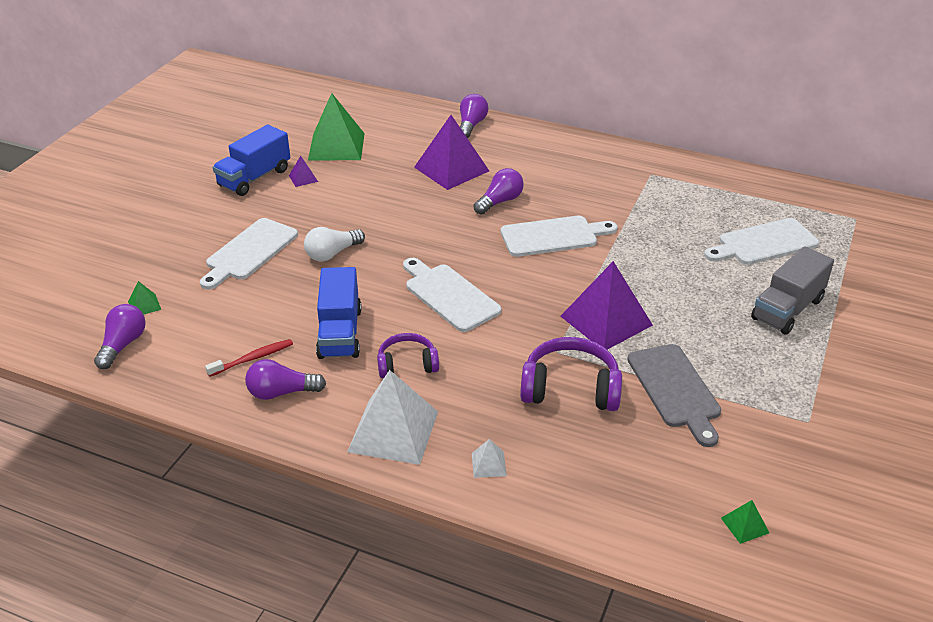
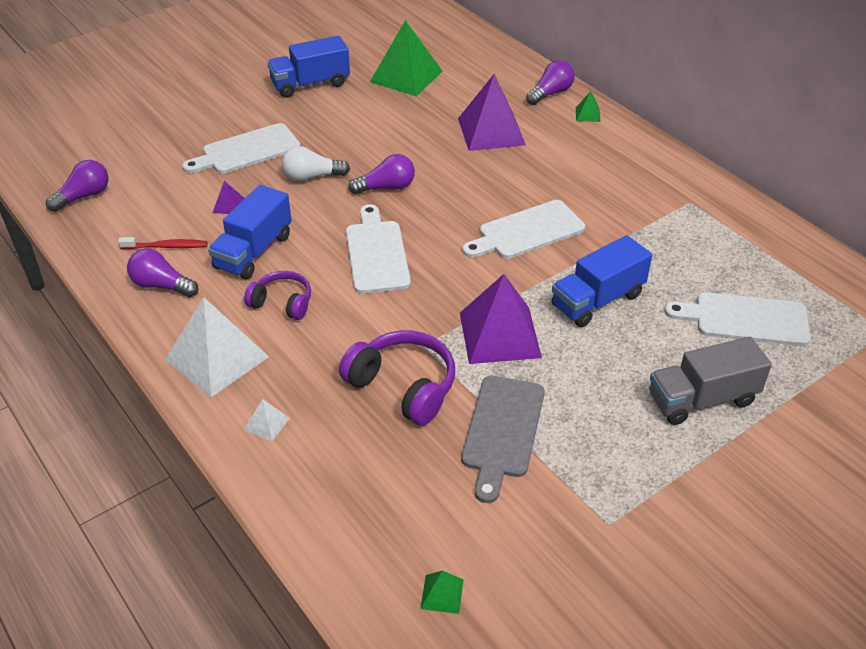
camera: 30 degrees right, 5 degrees up
(144, 305) = (127, 168): green pyramid -> green pyramid (587, 114)
(303, 178) = (350, 98): purple pyramid -> purple pyramid (228, 205)
(500, 201) = (507, 179): purple light bulb -> purple light bulb (386, 187)
(553, 236) = (527, 231): white cutting board -> white cutting board turned 135 degrees clockwise
(652, 268) = (597, 300): none -> blue truck

